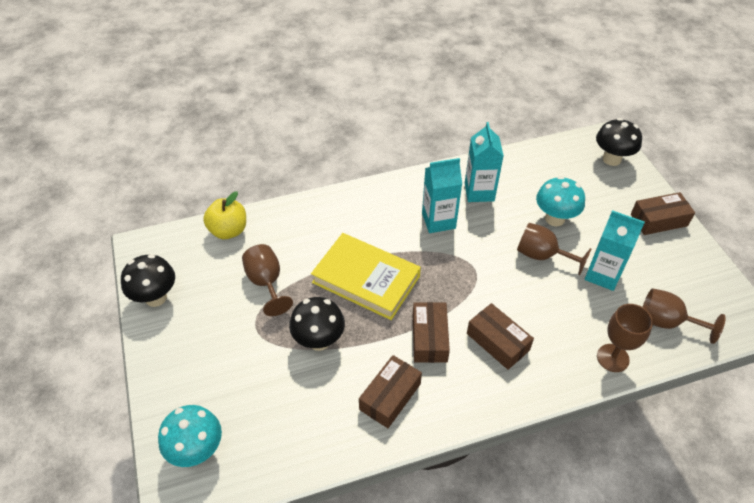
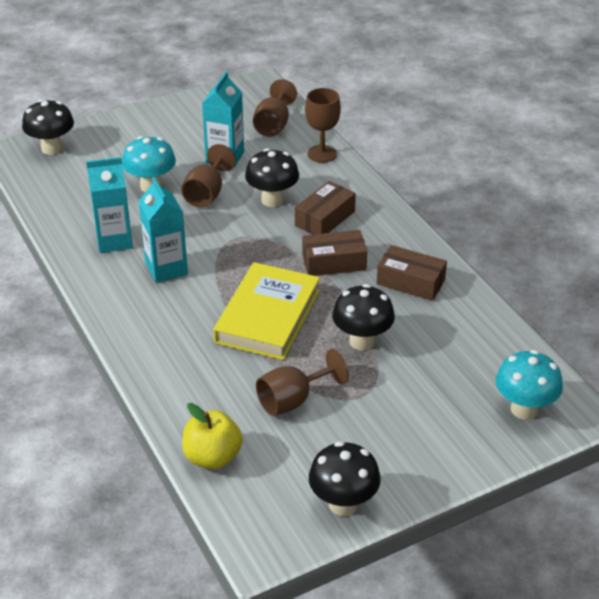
camera: 100 degrees left, 10 degrees down
(530, 303) = (272, 200): none -> black mushroom
(659, 220) = (144, 123): brown box -> none

